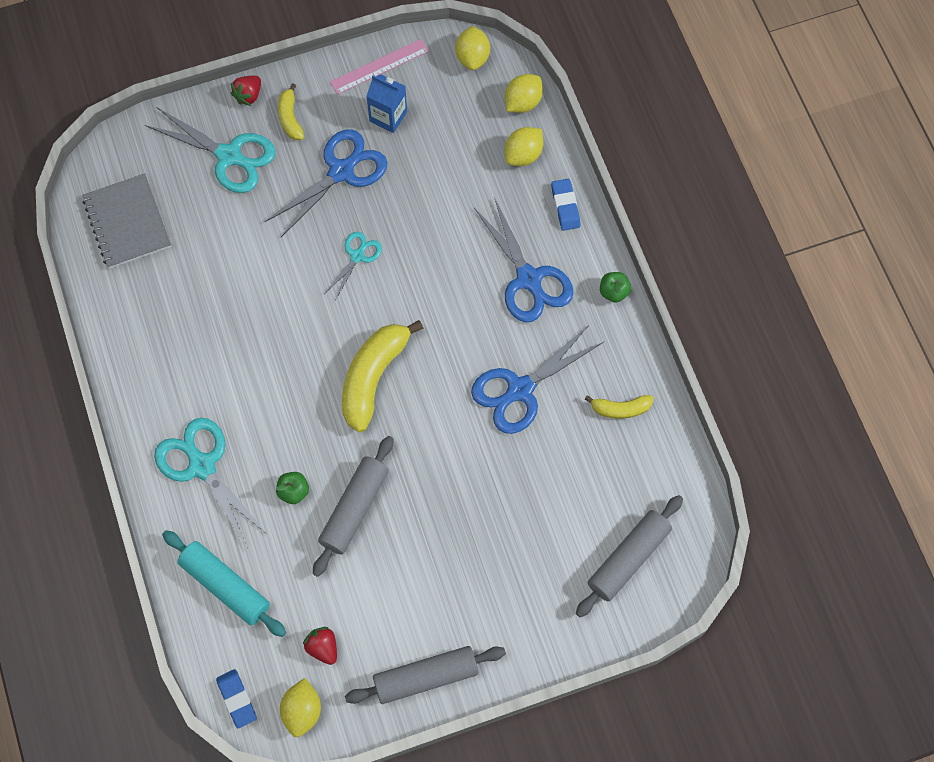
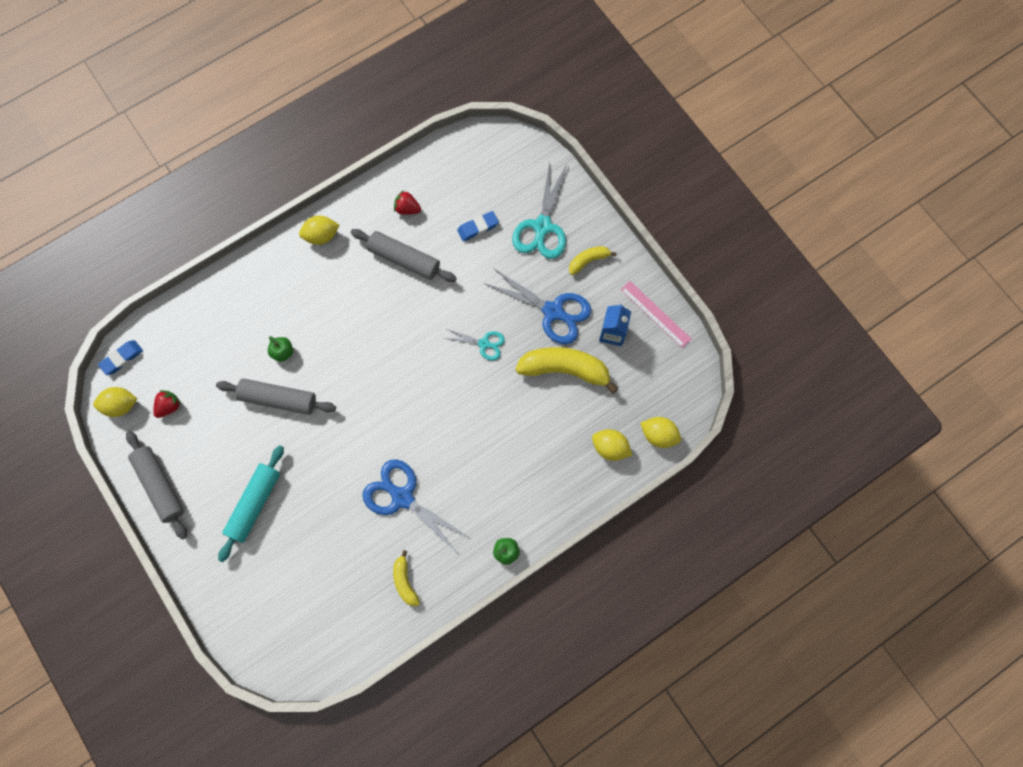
camera: 75 degrees right, 5 degrees up
(127, 222) = (466, 174): grey notebook -> none
(201, 465) = (289, 282): turquoise scissors -> none
(225, 586) = (202, 326): turquoise rolling pin -> turquoise rolling pin (254, 504)
(248, 95) = (598, 225): red strawberry -> red strawberry (407, 209)
(373, 377) = (386, 384): yellow banana -> yellow banana (565, 369)
(472, 57) = (688, 384): yellow lemon -> yellow lemon (321, 236)
(529, 280) = (498, 481): blue scissors -> none
(565, 206) = (572, 493): blue eraser -> blue eraser (478, 227)
(628, 559) = (281, 617): grey rolling pin -> grey rolling pin (404, 259)

